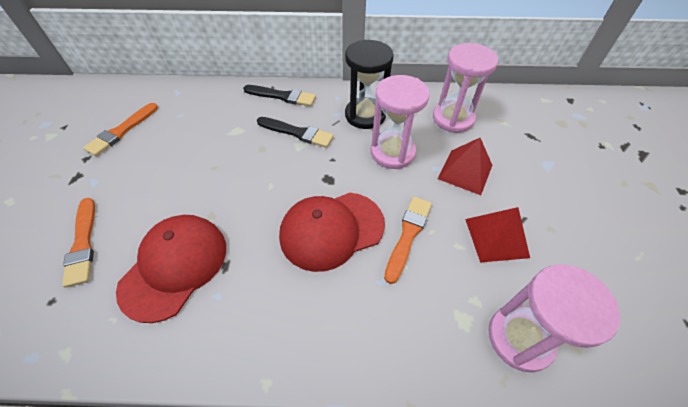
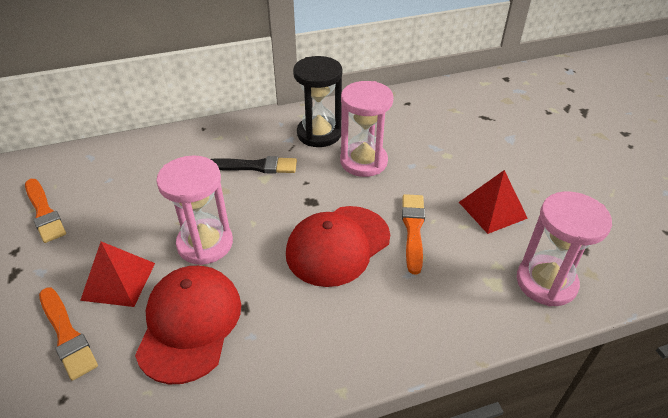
camera: 20 degrees left, 10 degrees down
(121, 131) = (44, 212): orange brush -> orange brush turned 45 degrees counterclockwise
(282, 96) = (220, 135): black brush -> none
(453, 118) = (407, 118): pink hourglass -> pink hourglass (205, 244)
(465, 172) = (440, 162): red pyramid -> red pyramid (118, 281)

